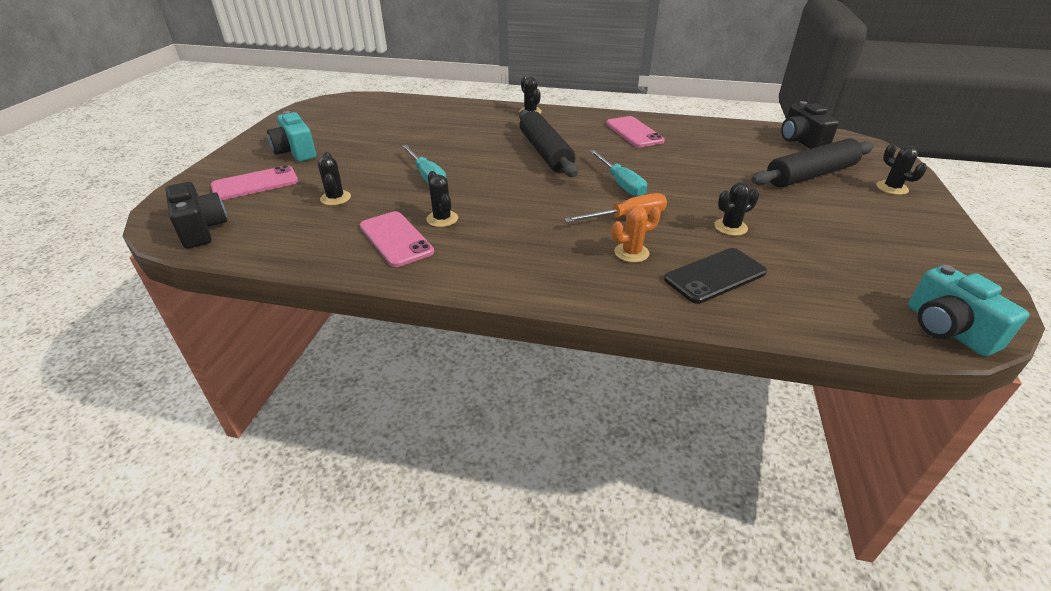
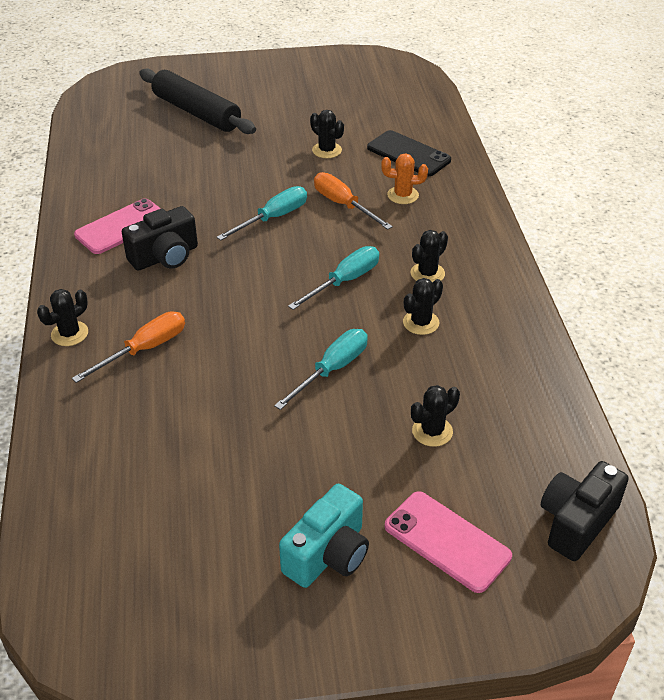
camera: 110 degrees left, 5 degrees up
(396, 239) = (479, 342): pink phone -> none
(499, 127) = (144, 349): none -> orange screwdriver
(517, 198) = (344, 281): none -> turquoise screwdriver
(545, 152) = (215, 287): black rolling pin -> none
(631, 253) = (403, 195): orange cactus -> orange cactus turned 45 degrees counterclockwise
(801, 141) = (110, 116): black camera -> black camera (165, 257)
(892, 188) = (206, 76): black cactus -> black cactus (427, 273)
(947, 329) = (408, 73): turquoise camera -> none

